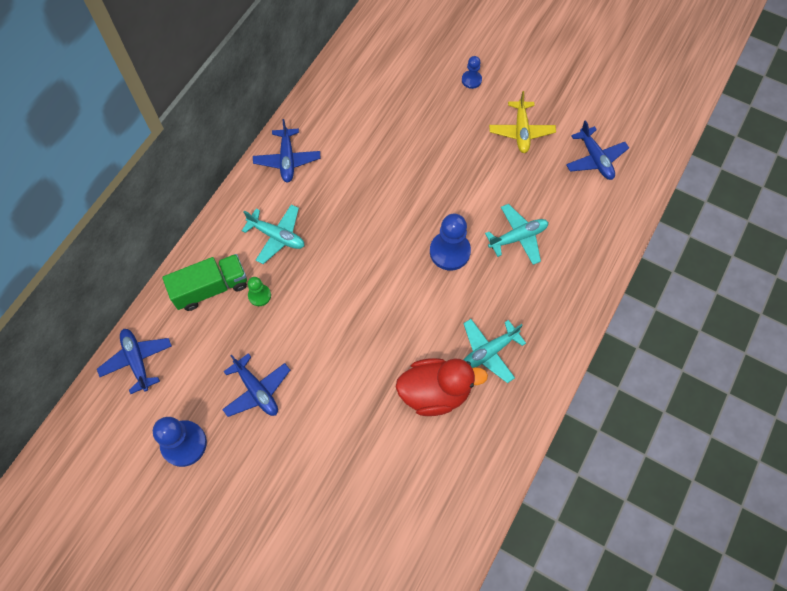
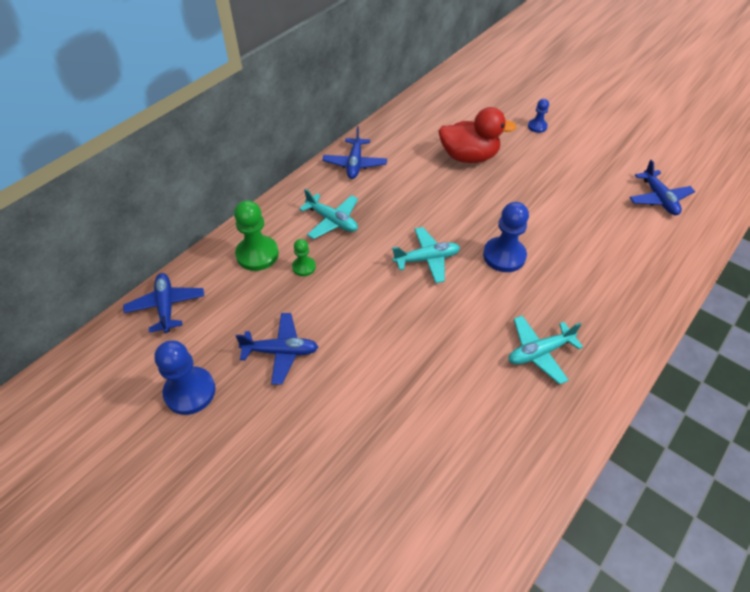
camera: 10 degrees right, 15 degrees down
(211, 288) = (257, 254): green truck -> green pawn
(257, 390) = (281, 352): blue plane -> blue plane turned 60 degrees counterclockwise
(435, 392) = (475, 383): red duck -> red duck (469, 157)
(518, 237) = (576, 253): turquoise plane -> turquoise plane (427, 259)
(521, 131) = (583, 169): yellow plane -> none

